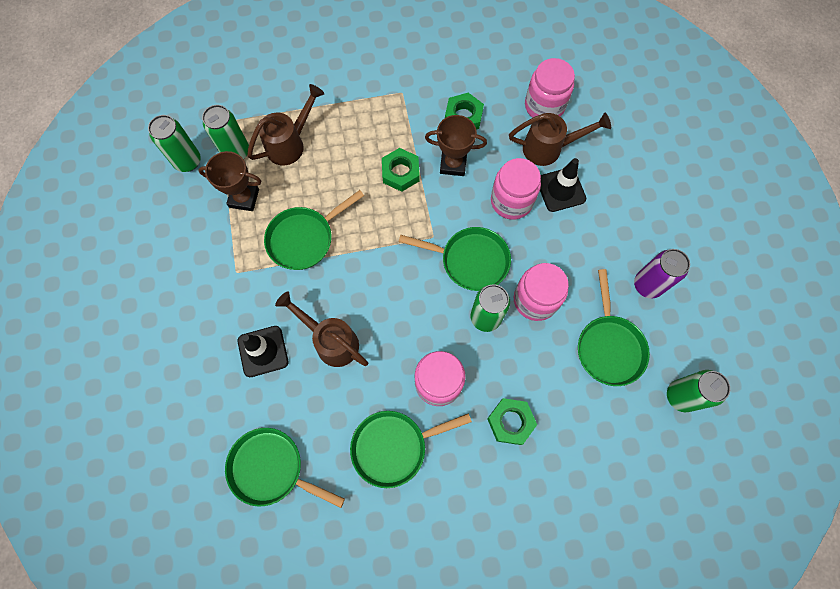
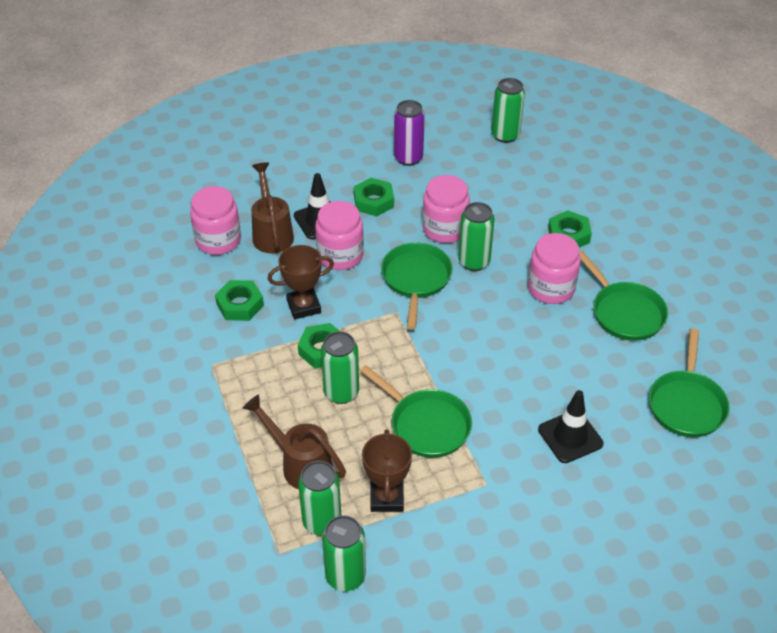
camera: 100 degrees left, 25 degrees down
(331, 340) = (538, 379): brown watering can -> none
(352, 180) = (341, 392): none -> green can
(453, 164) = (303, 306): brown trophy -> brown trophy turned 75 degrees clockwise
(583, 241) = (373, 201): none -> green nut
(609, 347) = (476, 178): green pan -> none

